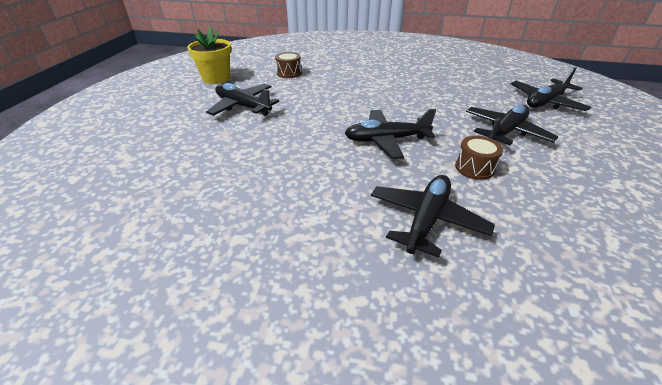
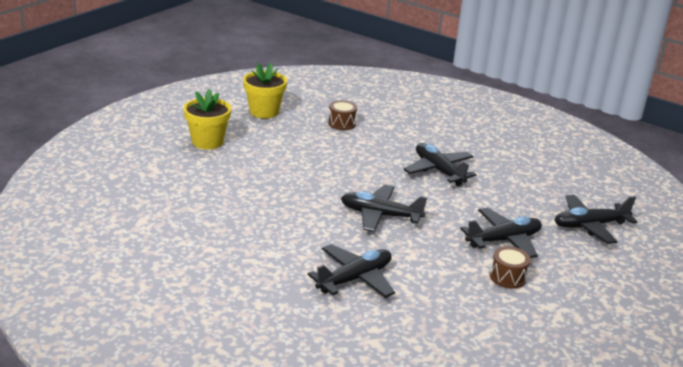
camera: 20 degrees right, 10 degrees down
(174, 115) = (207, 142): none -> yellow flower pot
(243, 106) = (272, 149): black plane -> black plane (439, 171)
(474, 168) = (435, 258): brown drum -> brown drum (507, 277)

